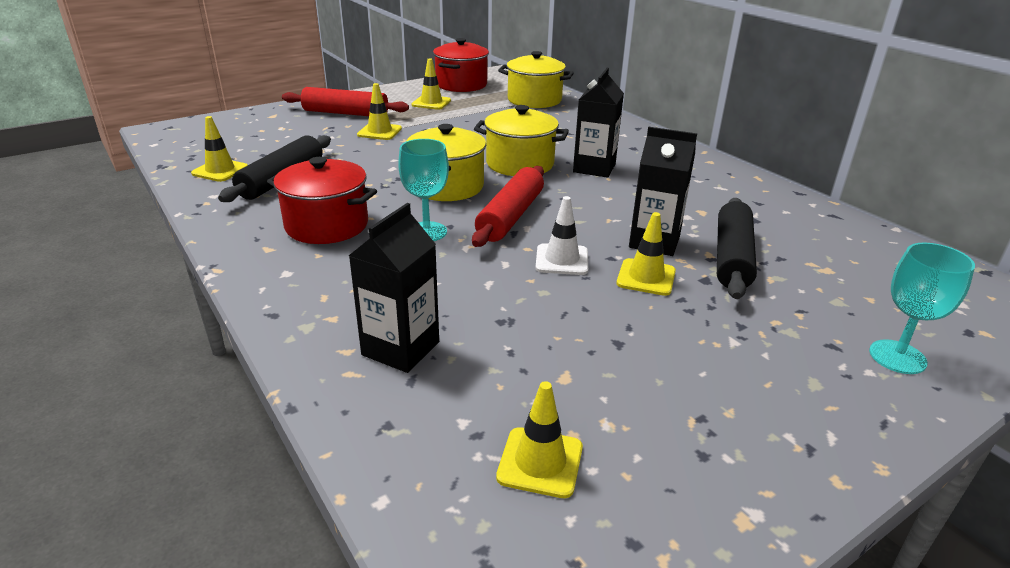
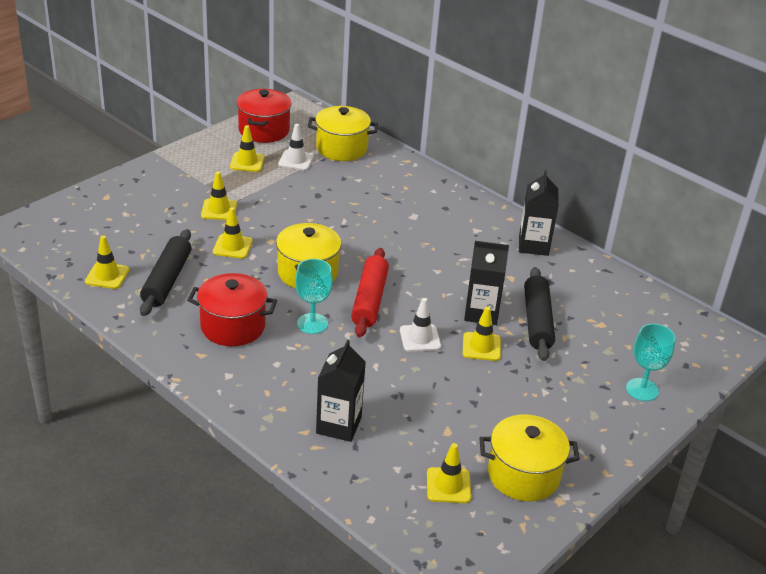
camera: 15 degrees left, 5 degrees up
(345, 113) = (174, 186): red rolling pin -> none
(375, 159) = (232, 246): none -> yellow traffic cone
(482, 105) = (296, 160): none -> white traffic cone
(520, 164) = (357, 239): yellow pot -> yellow pot (523, 475)
(594, 168) = (419, 237): black carton -> black carton (533, 245)

